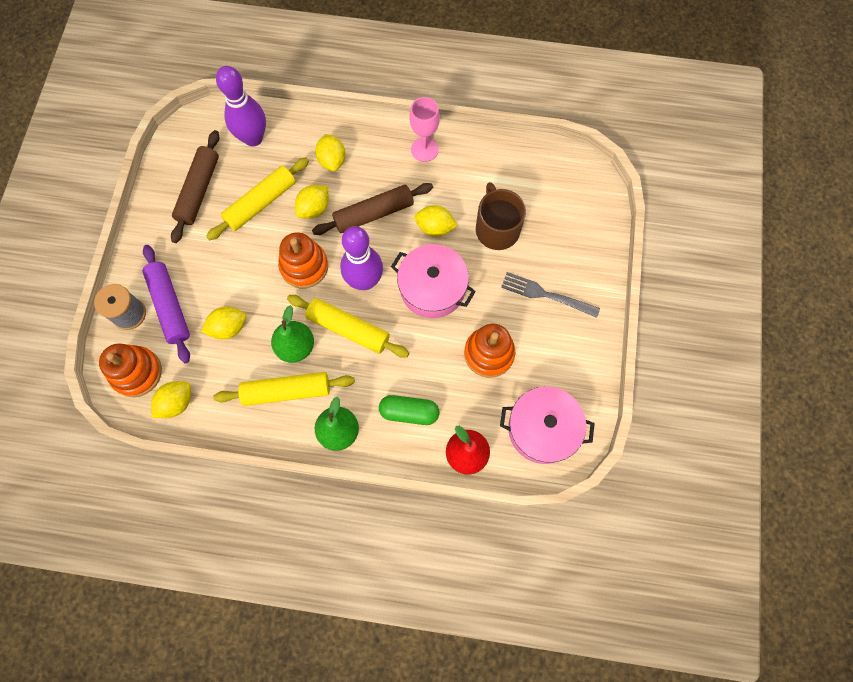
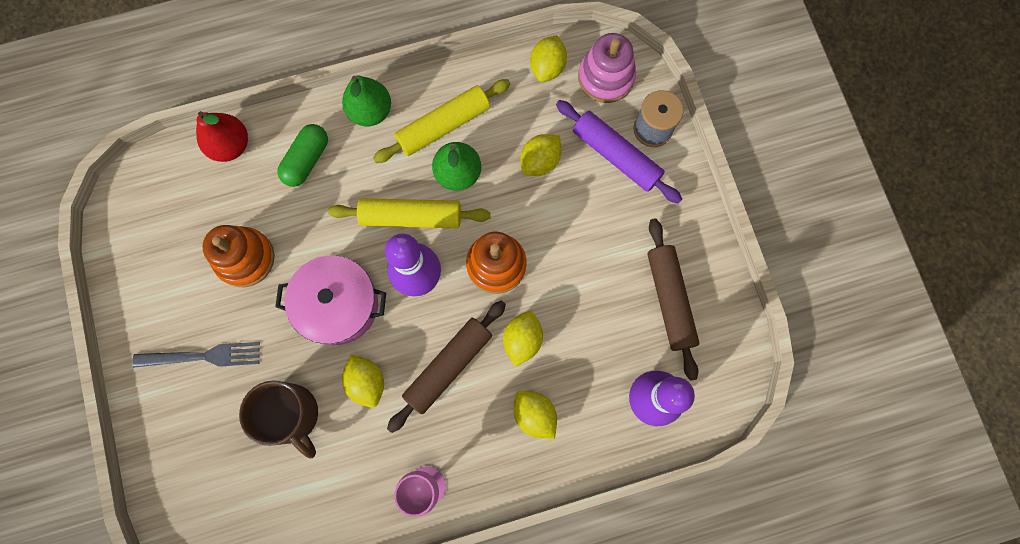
camera: 155 degrees right, 5 degrees up
(137, 372) = (606, 77): orange stacking toy -> pink stacking toy
(261, 203) = (588, 318): yellow rolling pin -> none
(409, 412) = (307, 160): green capsule -> green capsule turned 45 degrees counterclockwise
(435, 227) = (367, 382): yellow lemon -> yellow lemon turned 75 degrees clockwise
(542, 429) = (159, 204): pink pot -> none

